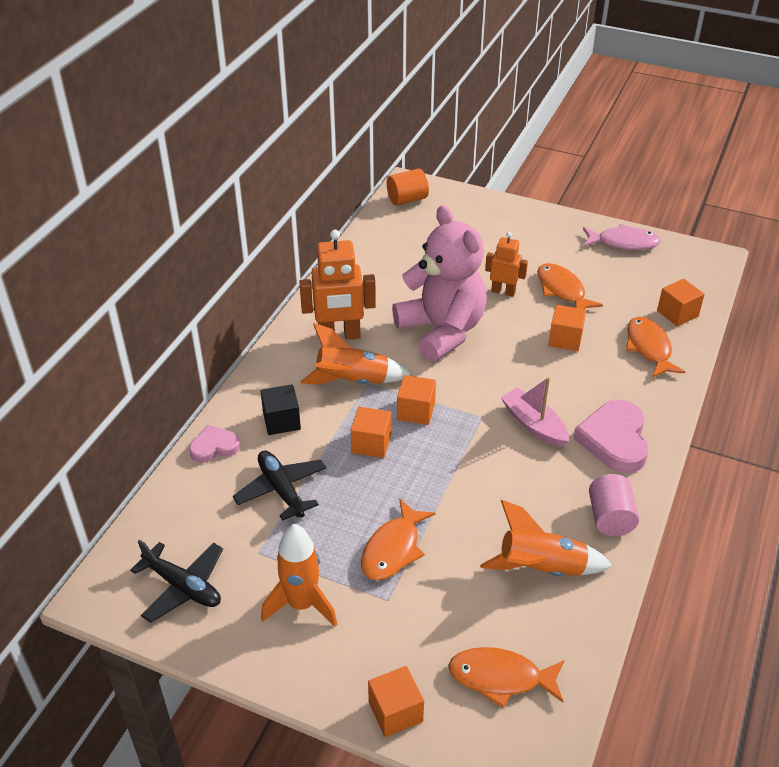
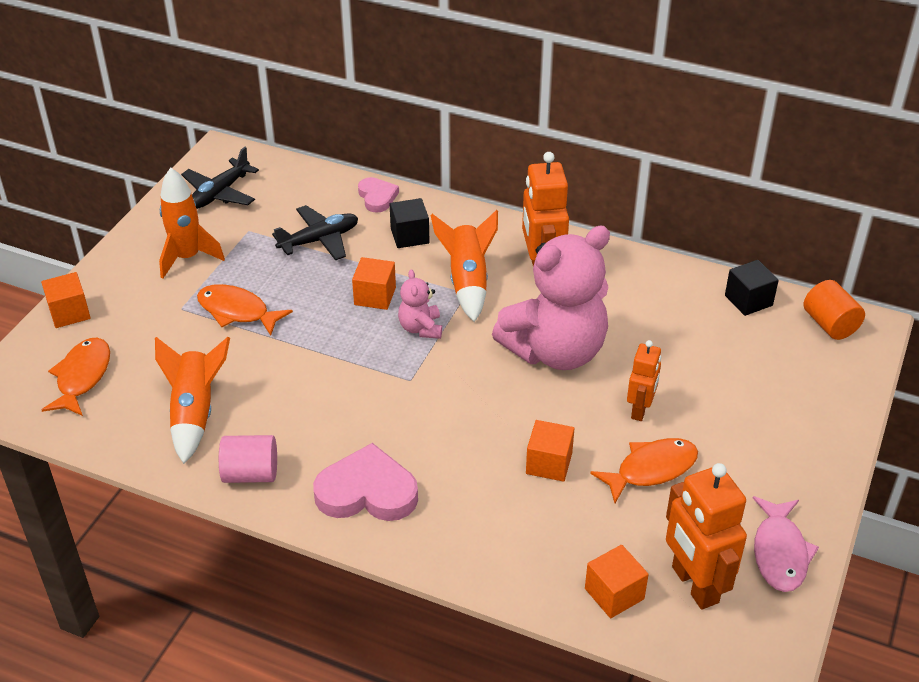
camera: 90 degrees right, 0 degrees up
(380, 232) = (748, 300): none -> black cube
(416, 411) = (421, 328): orange cube -> pink teddy bear
(533, 424) = (396, 422): pink boat -> none
(649, 348) = (536, 549): orange fish -> none
(659, 279) = (694, 585): none -> orange robot

